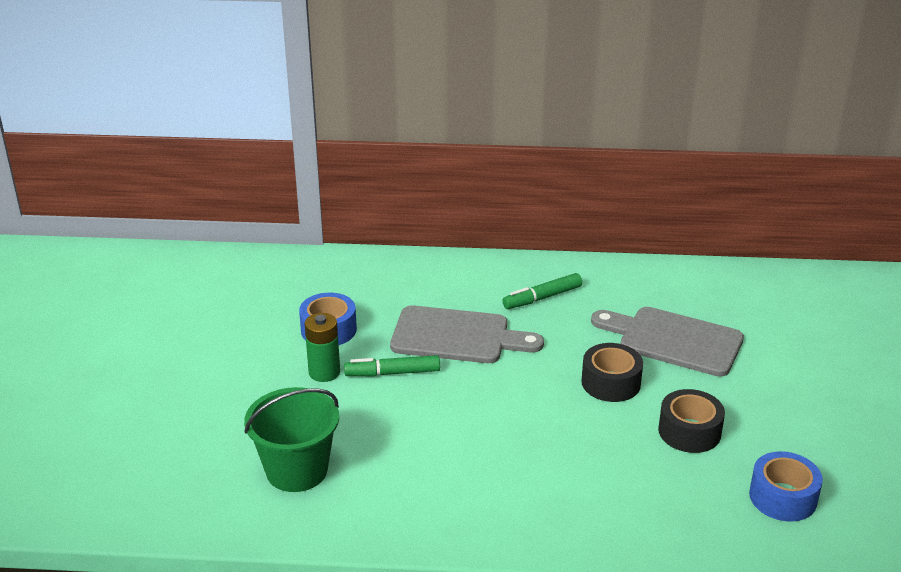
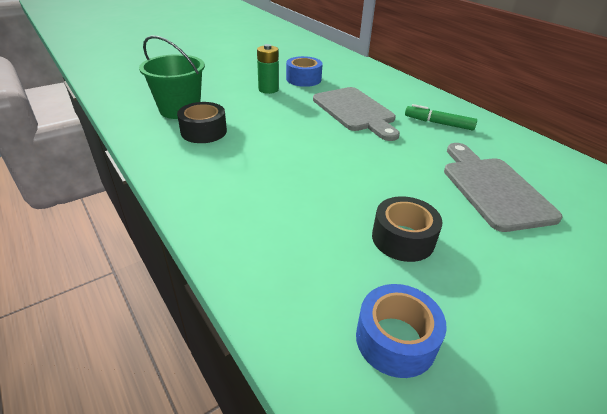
camera: 50 degrees right, 5 degrees up
(392, 373) = (294, 105): green marker -> none
(611, 383) = (400, 179): black tape -> black tape (203, 131)

